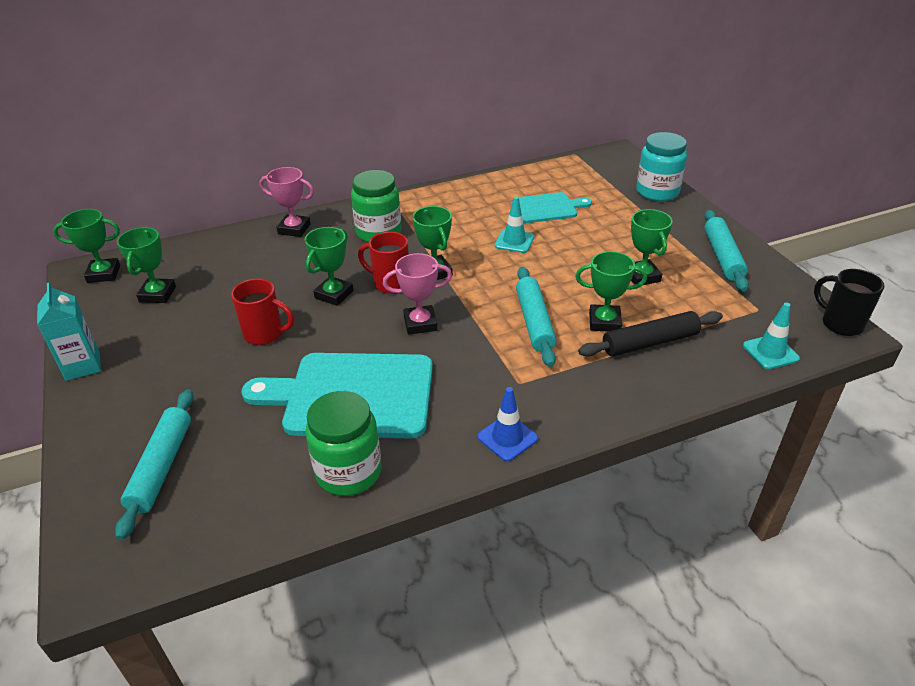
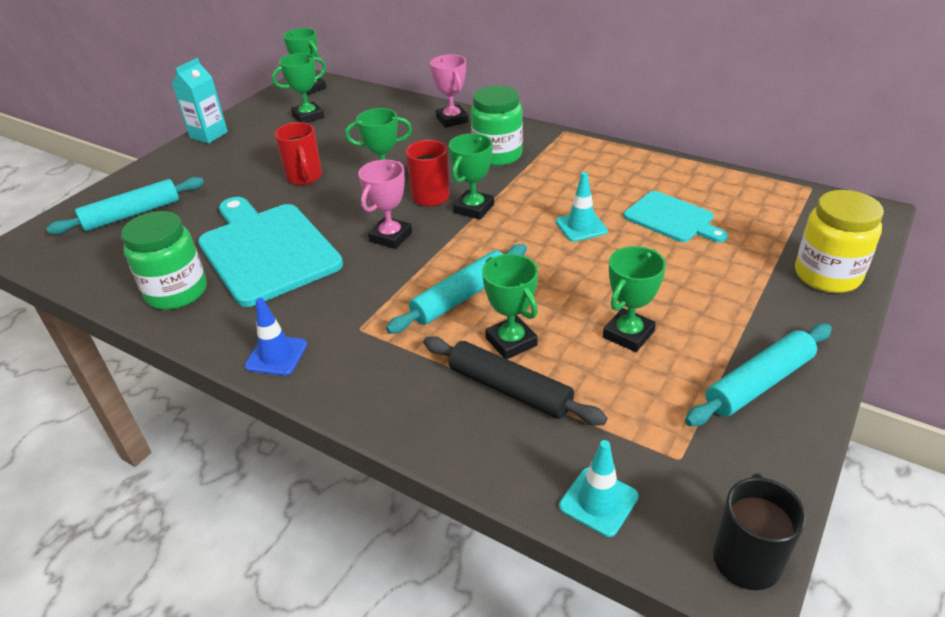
camera: 55 degrees right, 0 degrees up
(420, 323) = (390, 237): pink trophy -> pink trophy turned 75 degrees clockwise
(657, 192) = (827, 275): turquoise jar -> yellow jar

